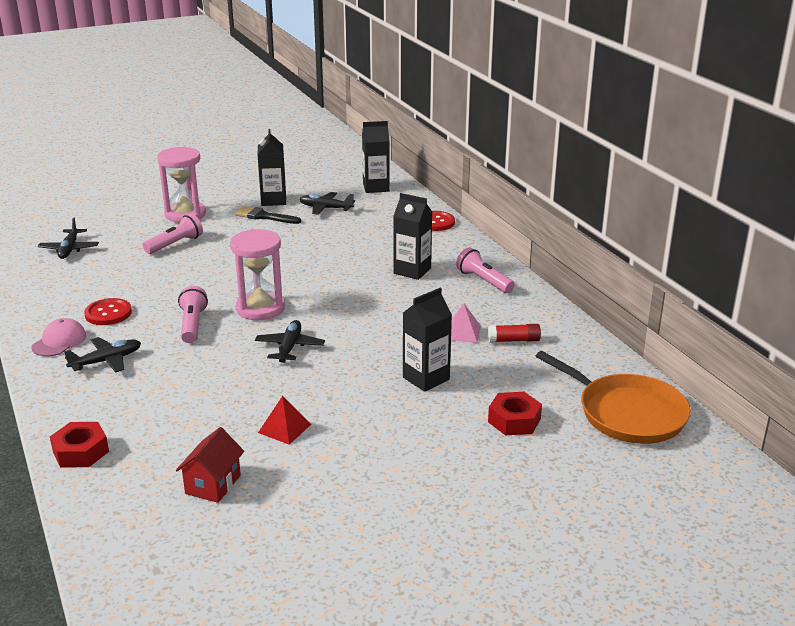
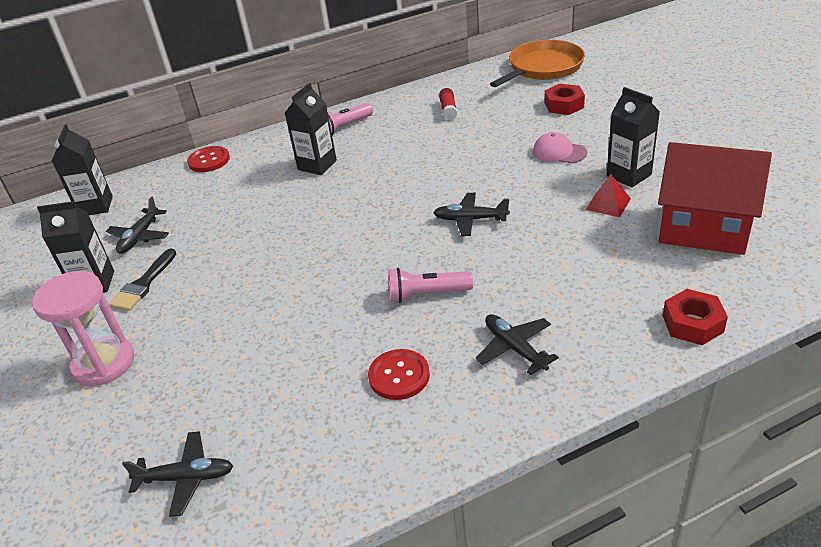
camera: 85 degrees left, 10 degrees up
(59, 341) = (473, 407): pink cap -> pink cap (559, 152)
(175, 244) = (204, 353): pink flashlight -> none
(213, 484) = (703, 229): red house -> red house, size x1.96
(260, 308) = (390, 250): pink hourglass -> none
(426, 378) = (513, 143): black carton -> black carton (629, 175)
(462, 332) = (437, 132): pink pyramid -> none

